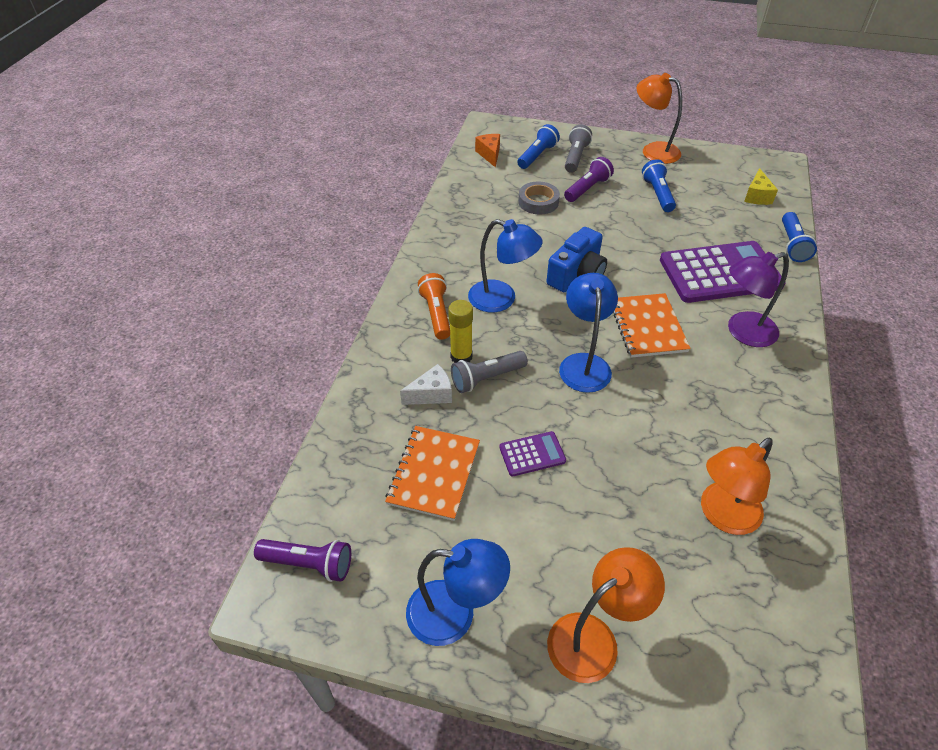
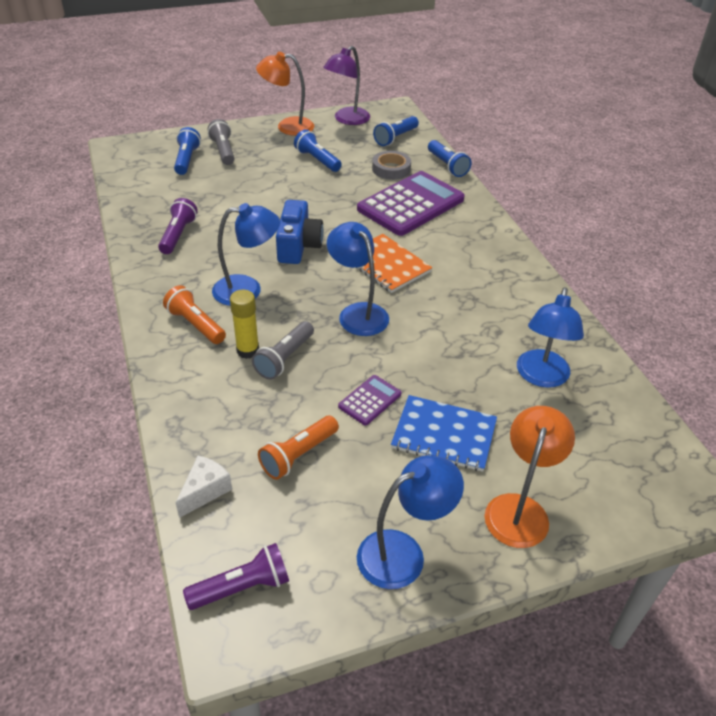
camera: 35 degrees left, 5 degrees down
(432, 394) = (245, 393): white cheese -> white cheese (205, 491)
(434, 473) = (298, 455): orange notebook -> orange flashlight
(489, 154) = (139, 172): orange cheese -> none
(538, 202) = (218, 198): grey tape -> grey tape (391, 169)
(576, 523) = (444, 435): none -> blue notebook
(587, 188) = (254, 174): purple flashlight -> purple flashlight (178, 235)
(722, 516) = (541, 377): orange lamp -> blue lamp
(743, 332) = (459, 242): purple lamp -> purple lamp (347, 120)
(757, 196) = (395, 138): yellow cheese -> blue flashlight

